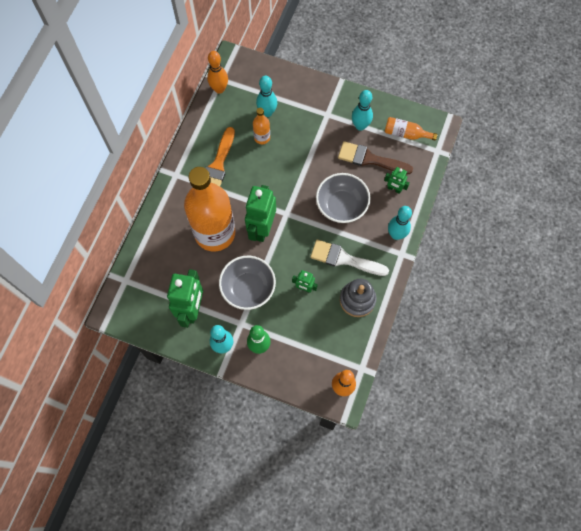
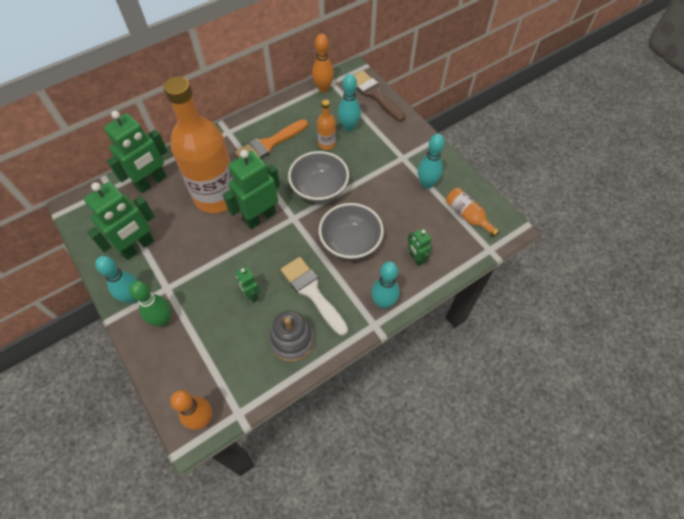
camera: 35 degrees right, 10 degrees down
(154, 254) = (151, 182): none -> green robot
(248, 288) = (201, 261): grey bowl -> grey bowl (319, 189)
(370, 159) = (413, 218): brown brush -> brown brush (374, 94)

